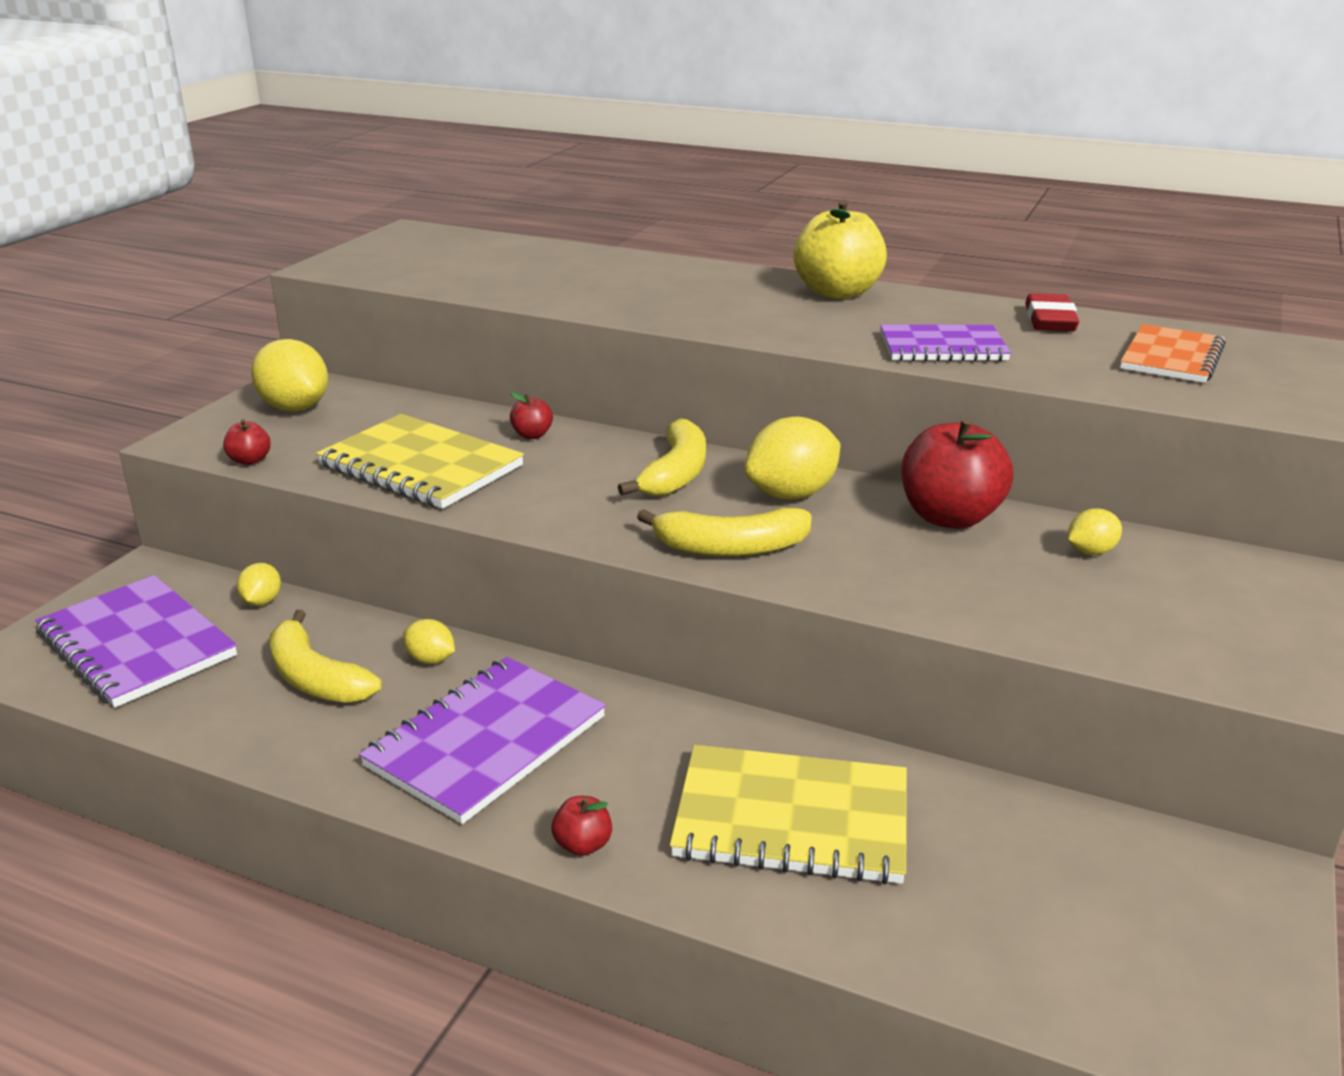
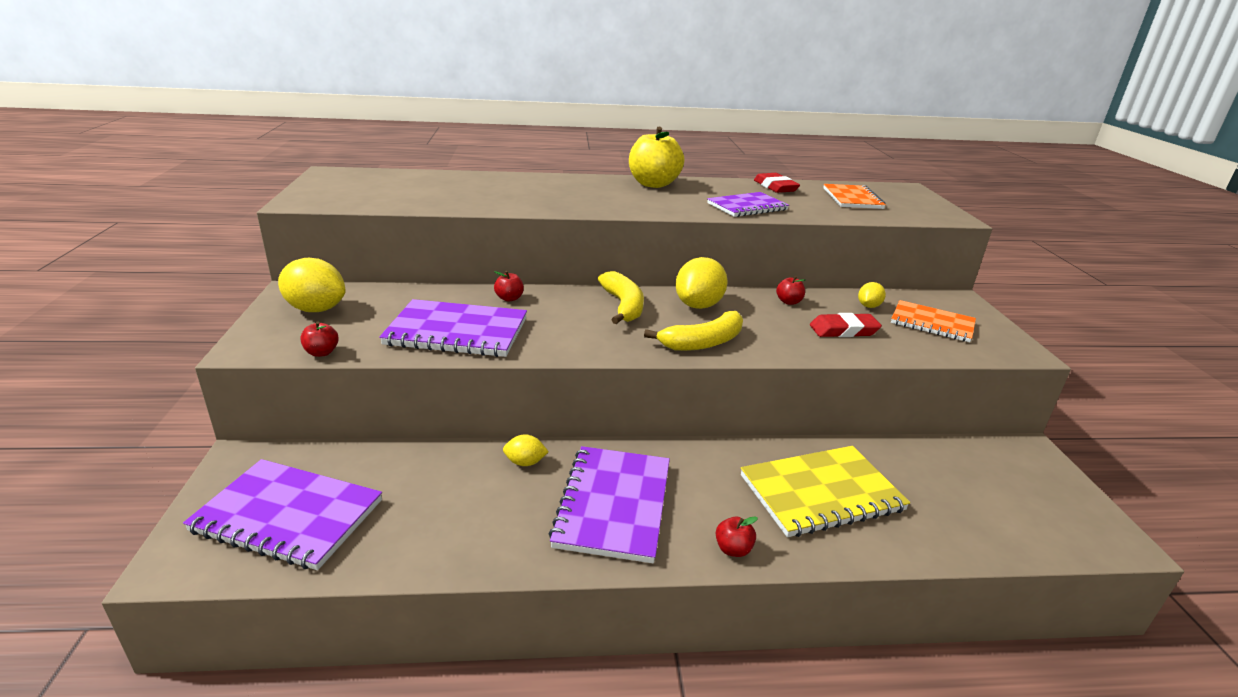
camera: 30 degrees left, 0 degrees up
(262, 601) = (363, 456): yellow lemon -> none
(316, 678) = (457, 498): yellow banana -> none
(421, 466) = (457, 331): yellow notebook -> purple notebook
(950, 517) = (789, 302): red apple -> red apple, size x0.45
(989, 579) = (843, 330): none -> red eraser
(1179, 603) = (932, 323): none -> orange notebook

